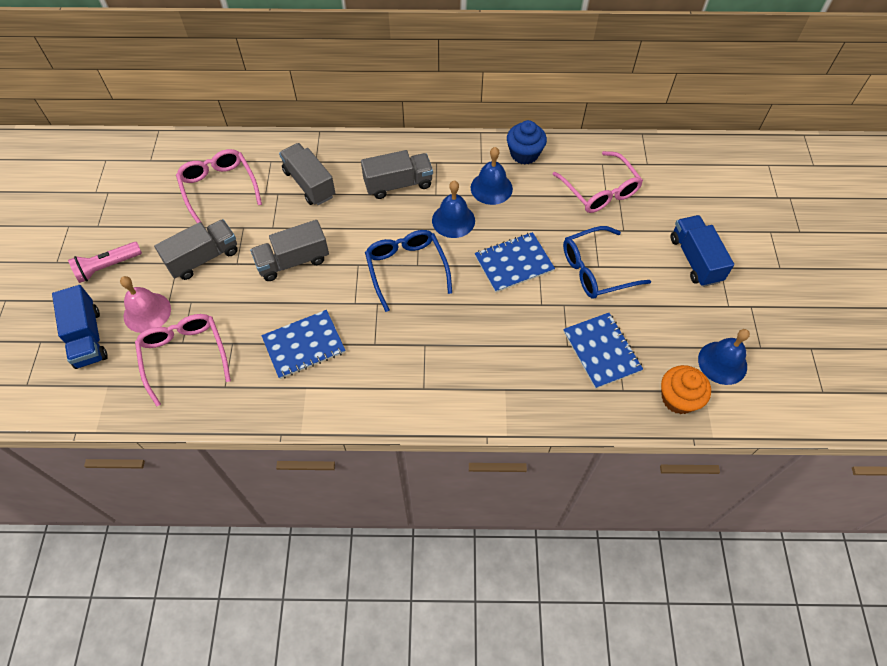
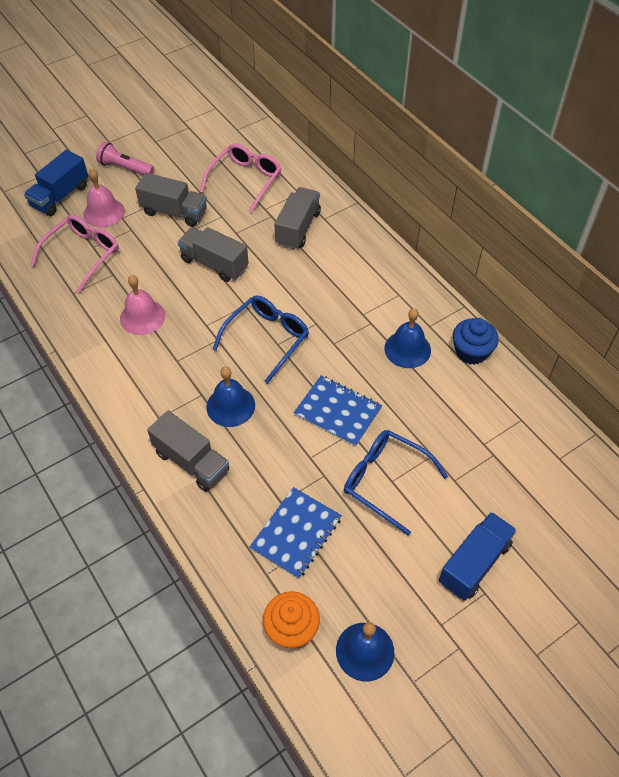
camera: 55 degrees right, 5 degrees down
(304, 345) = (142, 317): blue notebook -> pink bell
(398, 184) = (350, 283): grey truck -> grey truck (191, 462)
(453, 220) = (346, 342): blue bell -> blue bell (230, 406)
(600, 191) = (484, 435): pink glasses -> none

